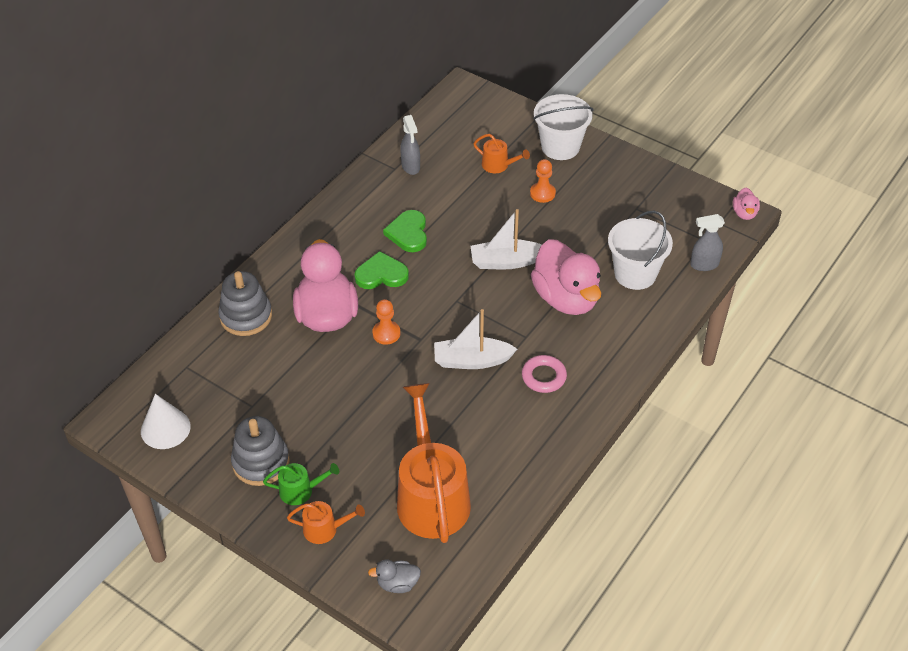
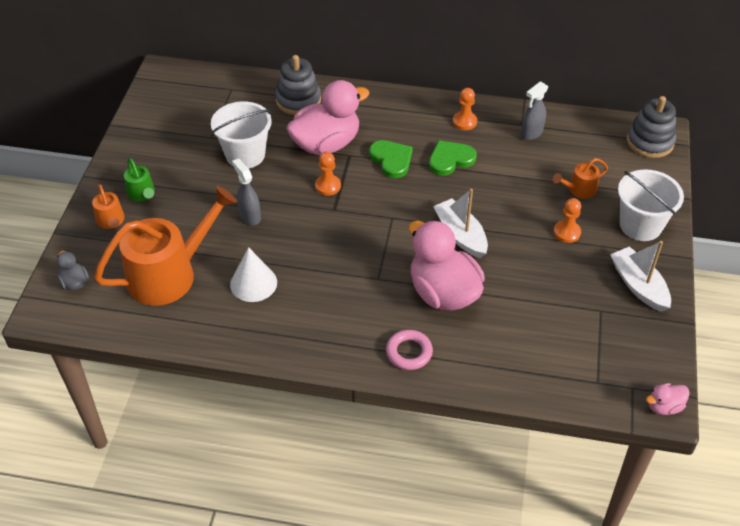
camera: 65 degrees right, 0 degrees up
(165, 428) = (168, 101): white cone -> white cone (253, 283)
(261, 462) = (159, 162): grey stacking toy -> grey stacking toy (650, 142)
(365, 204) = (464, 122): none -> orange pawn
(472, 360) = (329, 250): white boat -> white boat (638, 285)
(498, 165) = (579, 189): orange watering can -> orange watering can turned 60 degrees clockwise
(544, 377) = (337, 306): pink ring -> pink ring (409, 352)
(566, 298) = (443, 293): pink duck -> pink duck turned 105 degrees clockwise
(635, 274) = (509, 336): white bucket -> white bucket (245, 155)
(704, 265) = (561, 391): grey spray bottle -> grey spray bottle (250, 216)

